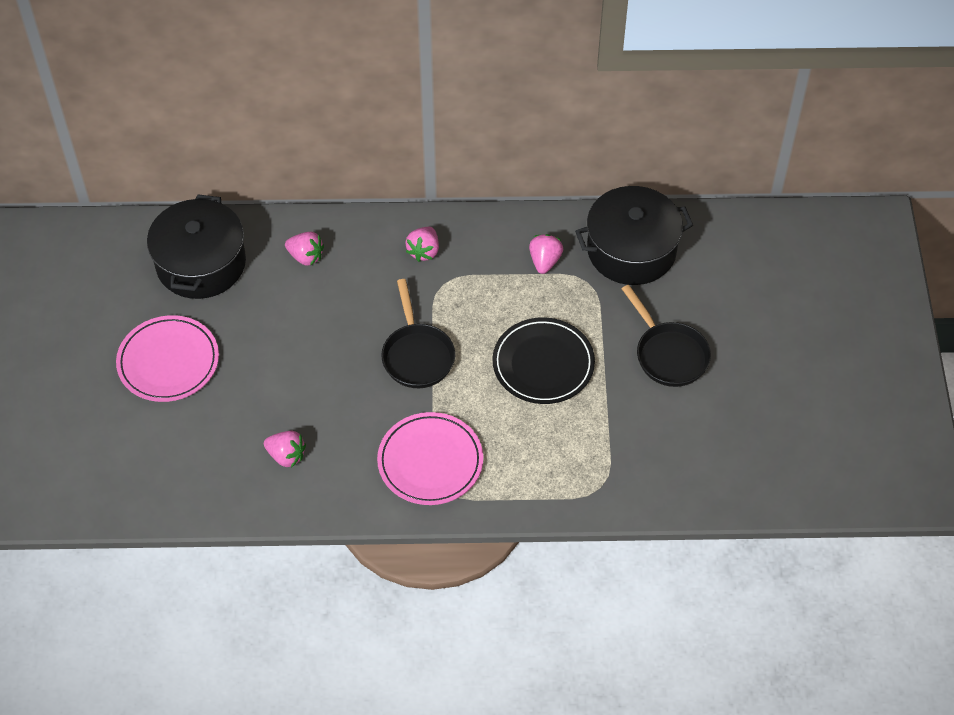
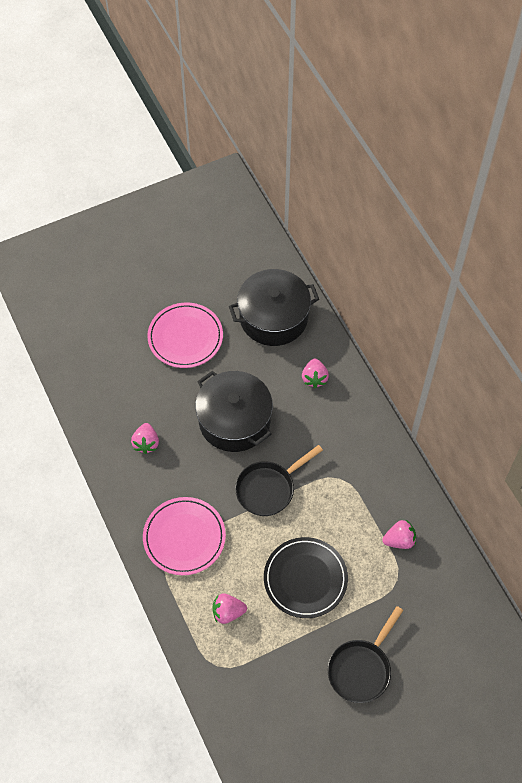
camera: 65 degrees right, 5 degrees up
(424, 251) = (361, 452): pink strawberry -> pink strawberry (228, 612)
(631, 250) = (445, 600): black pot -> black pot (234, 420)

